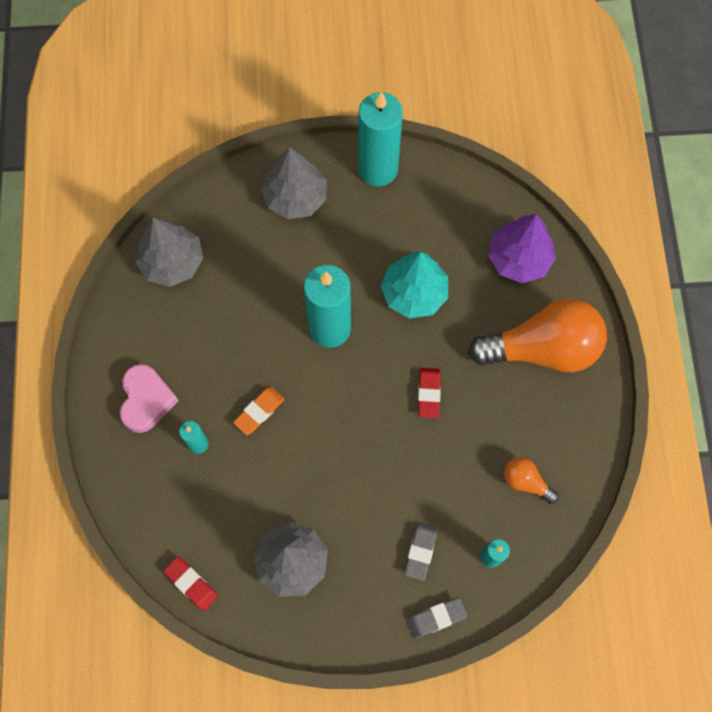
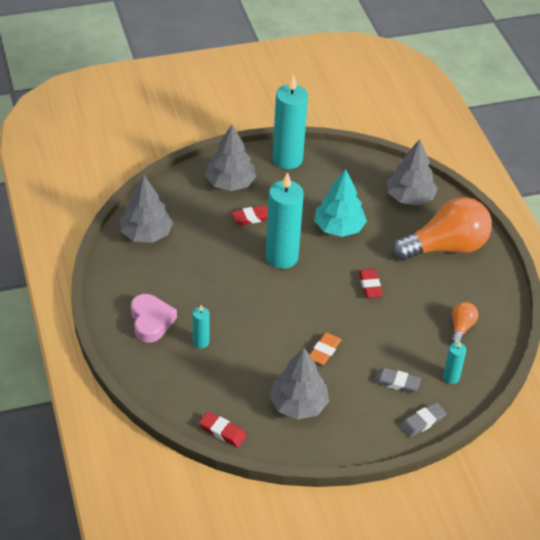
camera: 15 degrees left, 25 degrees down
(259, 412) = (243, 315): orange eraser -> orange eraser (324, 351)
(309, 258) = (252, 218): none -> red eraser
(421, 551) = (396, 382): grey eraser -> grey eraser turned 75 degrees counterclockwise
(519, 259) = (410, 197): purple tree -> grey tree
(525, 482) = (461, 328): orange light bulb -> orange light bulb turned 90 degrees clockwise

